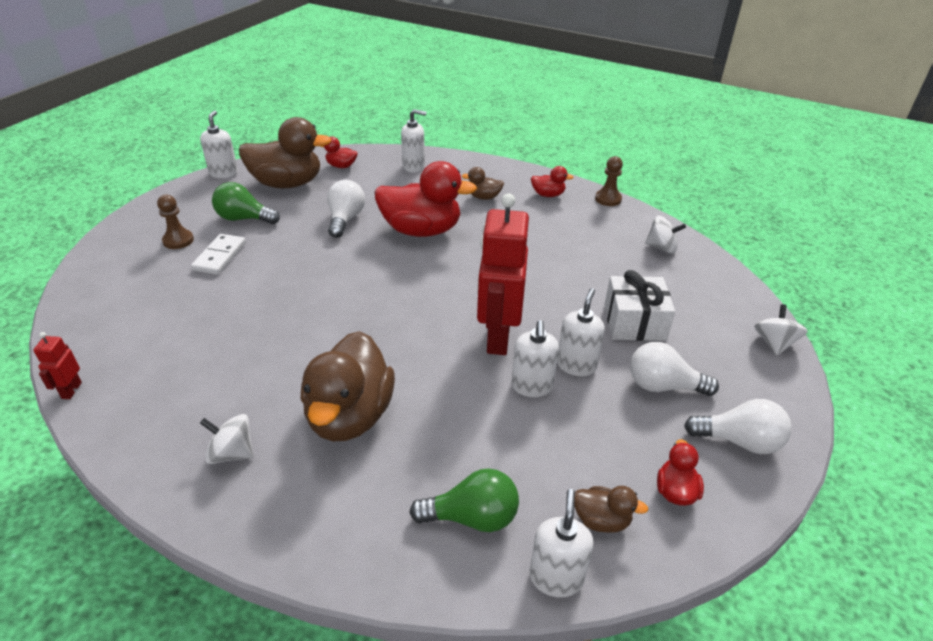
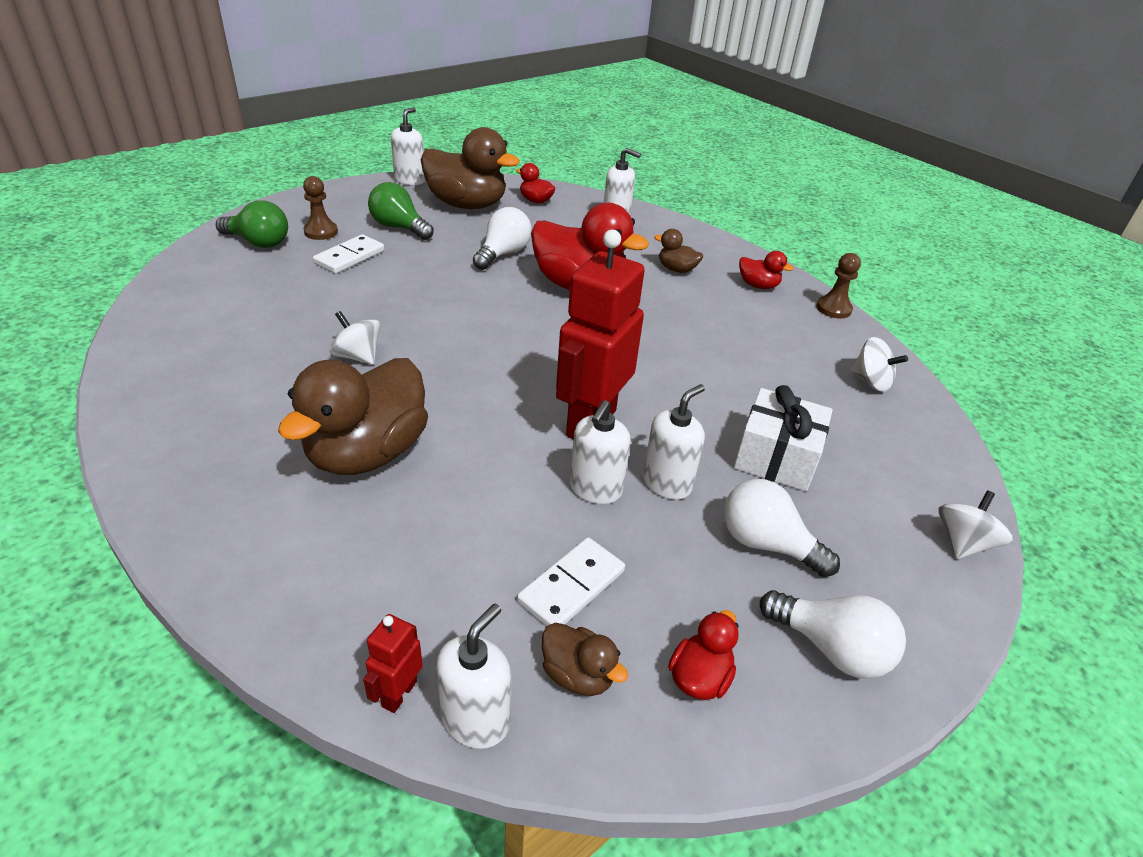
camera: 20 degrees right, 0 degrees up
(71, 390) = (124, 342): red robot -> red robot (399, 693)
(232, 453) = (223, 450): white spinning top -> white spinning top (357, 356)
(472, 517) = (424, 610): green light bulb -> green light bulb (258, 242)
(560, 462) = (572, 586): none -> white domino

